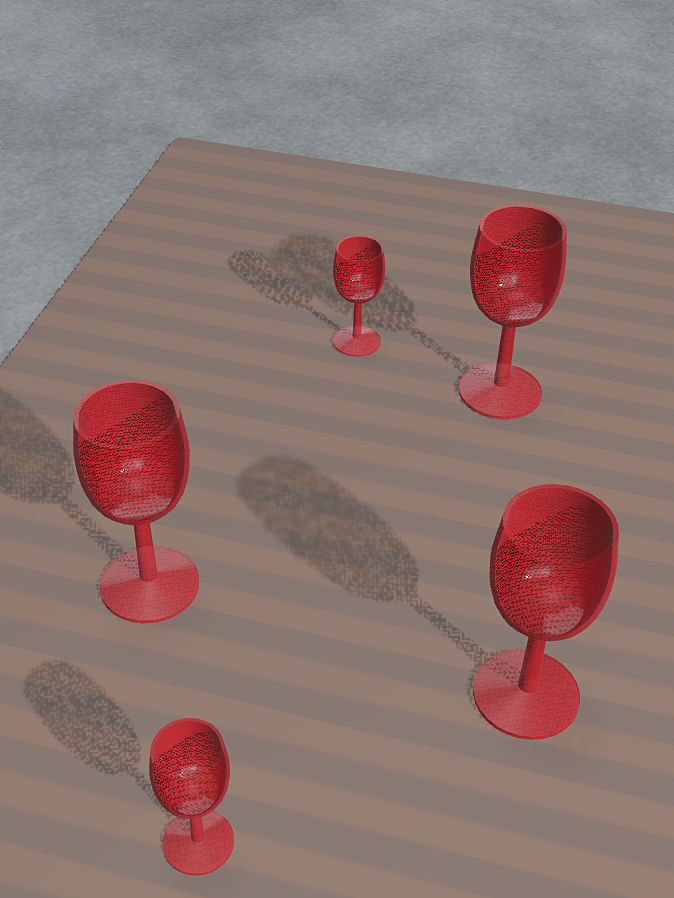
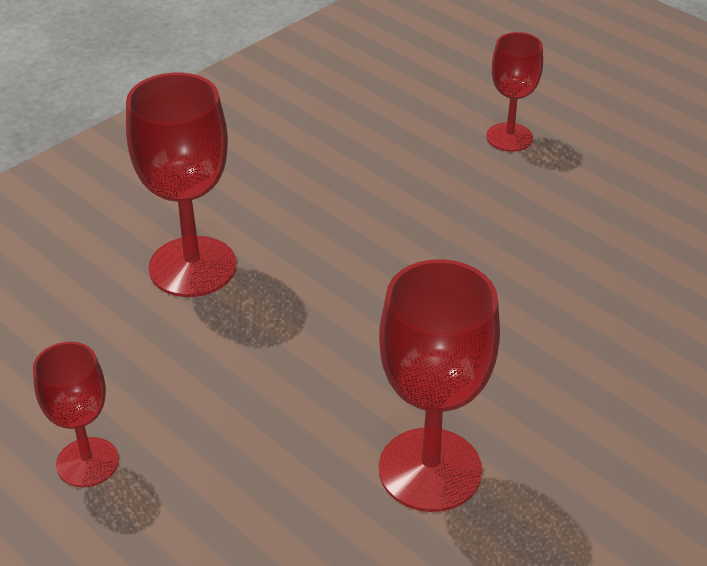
camera: 30 degrees right, 0 degrees up
(500, 391) = (609, 220): red goblet -> none

